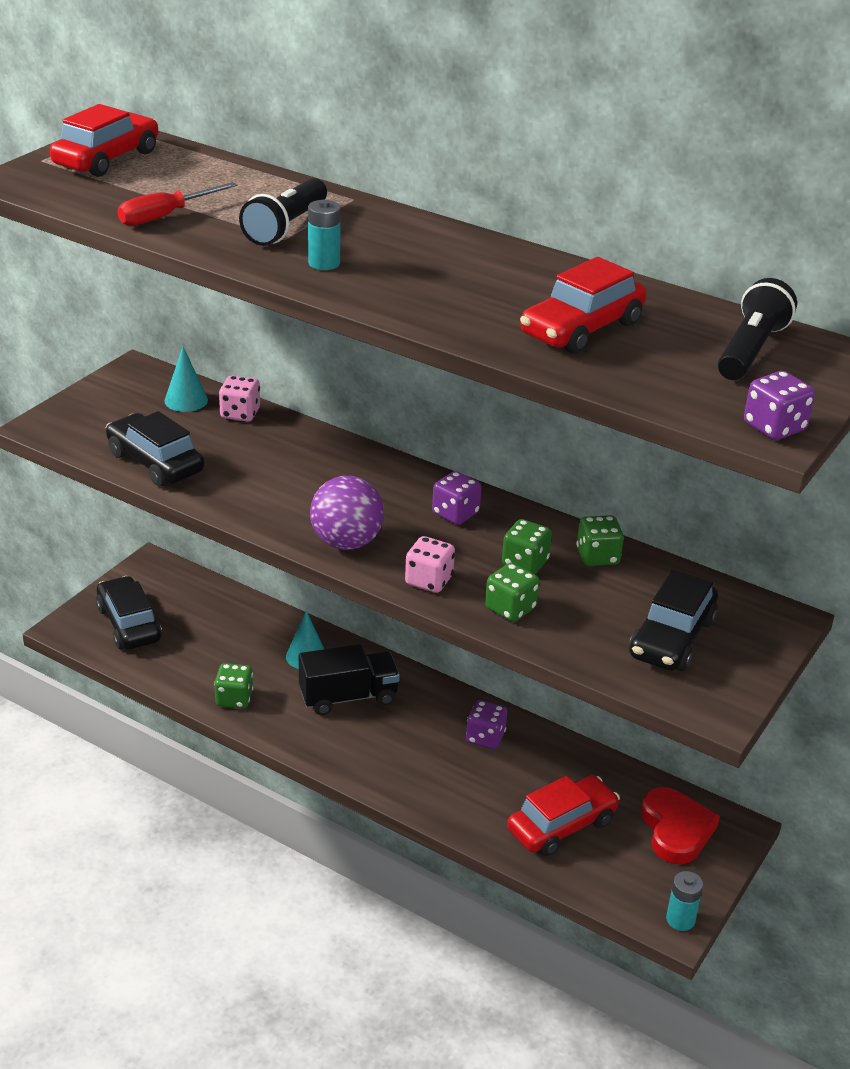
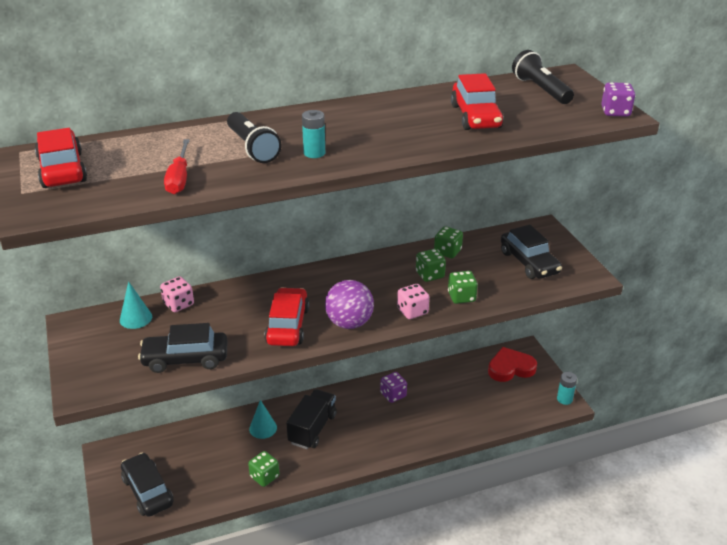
camera: 50 degrees left, 0 degrees up
(129, 624) = (147, 491): black car -> black car turned 45 degrees clockwise
(455, 513) = (365, 276): purple dice -> none
(561, 825) = (476, 403): red car -> red car (287, 326)
(676, 829) = (510, 368): red heart -> red heart turned 45 degrees counterclockwise

